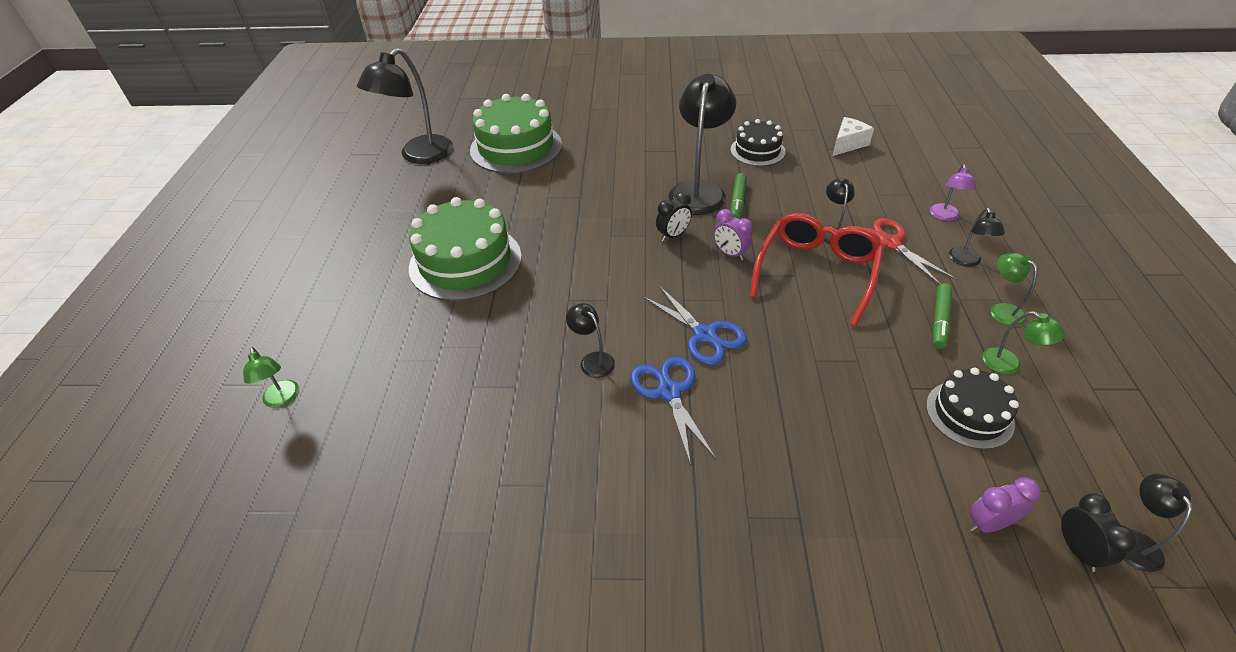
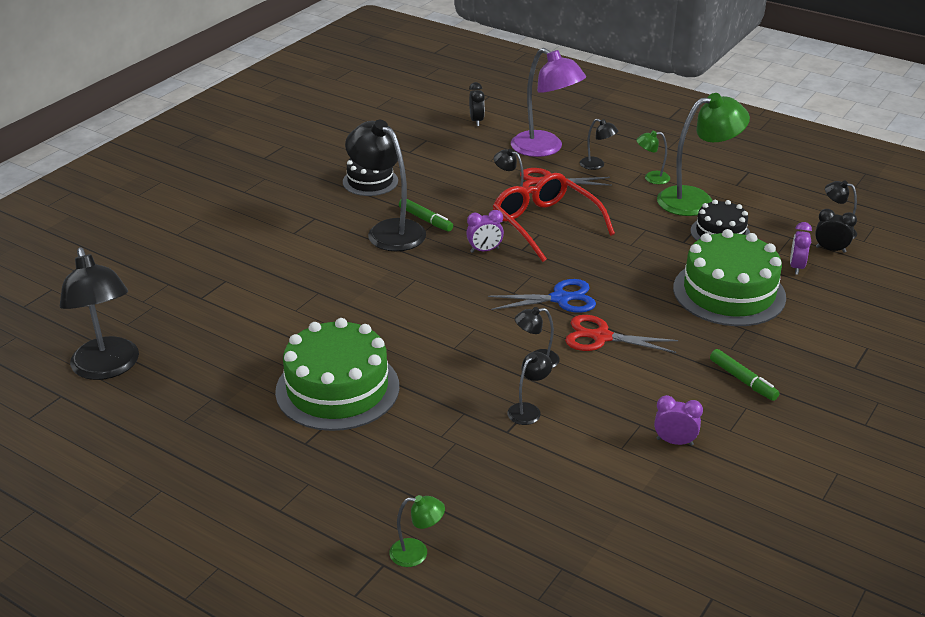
camera: 60 degrees left, 10 degrees down
(513, 387) = (528, 410): none -> black lamp
(516, 147) = (183, 301): green cake -> green cake (729, 292)
(536, 529) = (674, 442): none -> purple clock
(669, 391) = (601, 337): blue scissors -> red scissors
(673, 235) = (431, 266): black clock -> black clock (476, 121)
(848, 144) = (415, 141): white cheese -> none
(940, 320) = (638, 202): green marker -> green marker (742, 380)
(945, 216) = (545, 149): purple lamp -> purple lamp, size x2.12
(1009, 365) = (696, 200): green lamp -> green lamp, size x2.12

